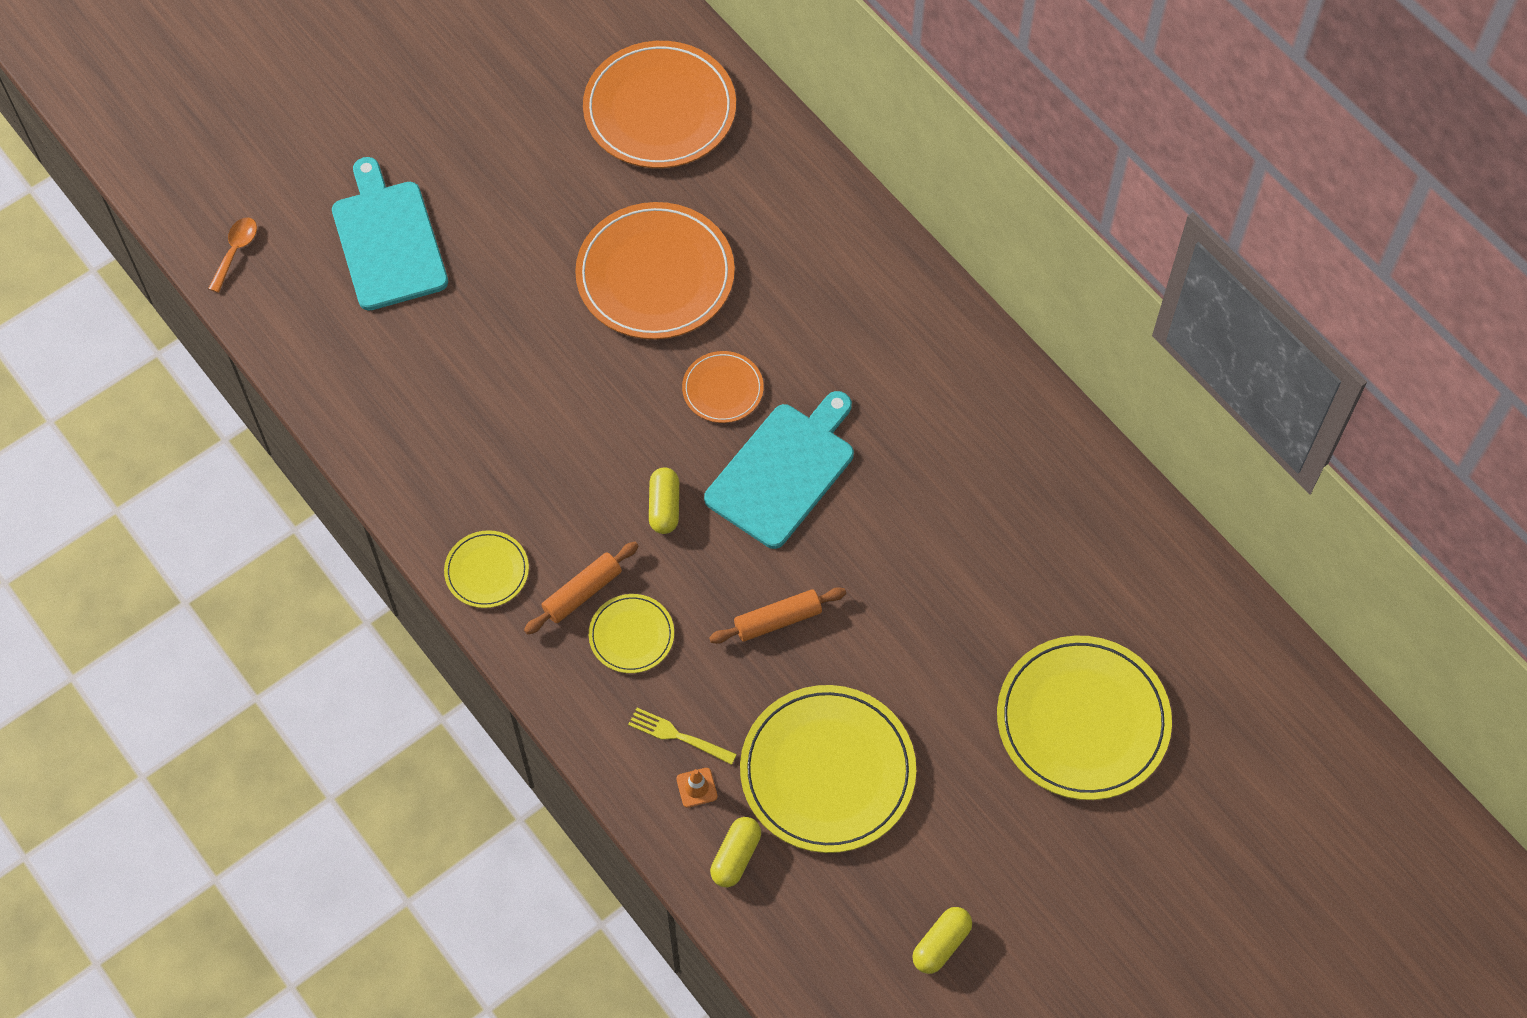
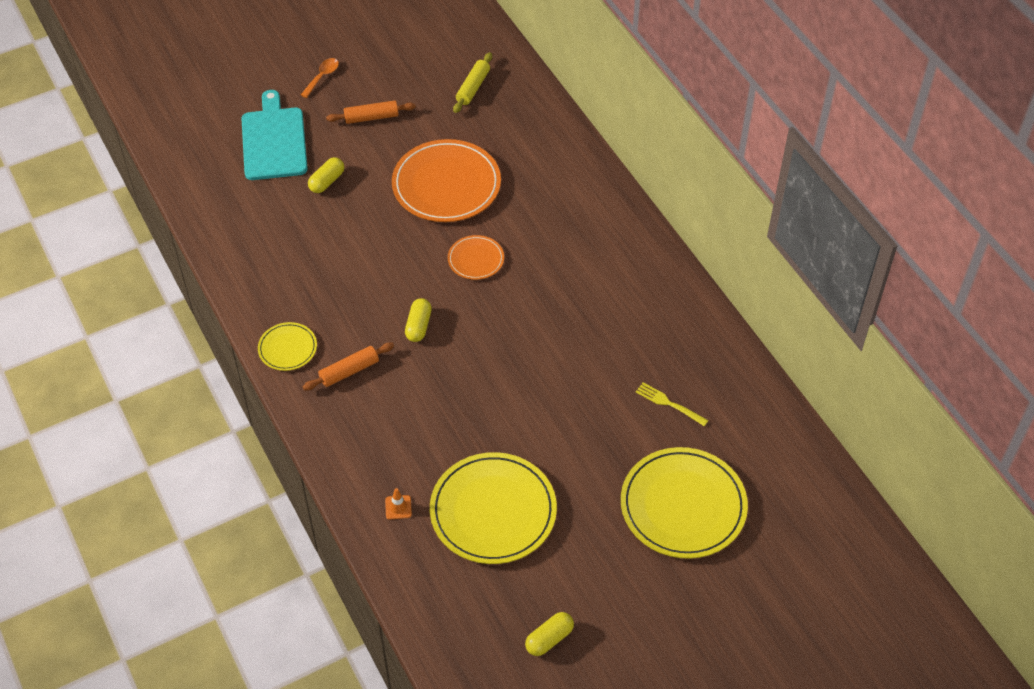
camera: 10 degrees right, 10 degrees down
(236, 251) = (173, 134): orange spoon -> orange spoon (322, 77)
(631, 635) = (376, 403): yellow plate -> none
(659, 109) = (473, 87): orange plate -> yellow rolling pin
(678, 736) = (393, 472): yellow fork -> yellow fork (669, 404)
(735, 856) = (415, 557): yellow capsule -> yellow capsule (327, 181)
(778, 620) = (480, 408): orange rolling pin -> orange rolling pin (371, 117)
(784, 471) = (506, 315): turquoise cutting board -> none

